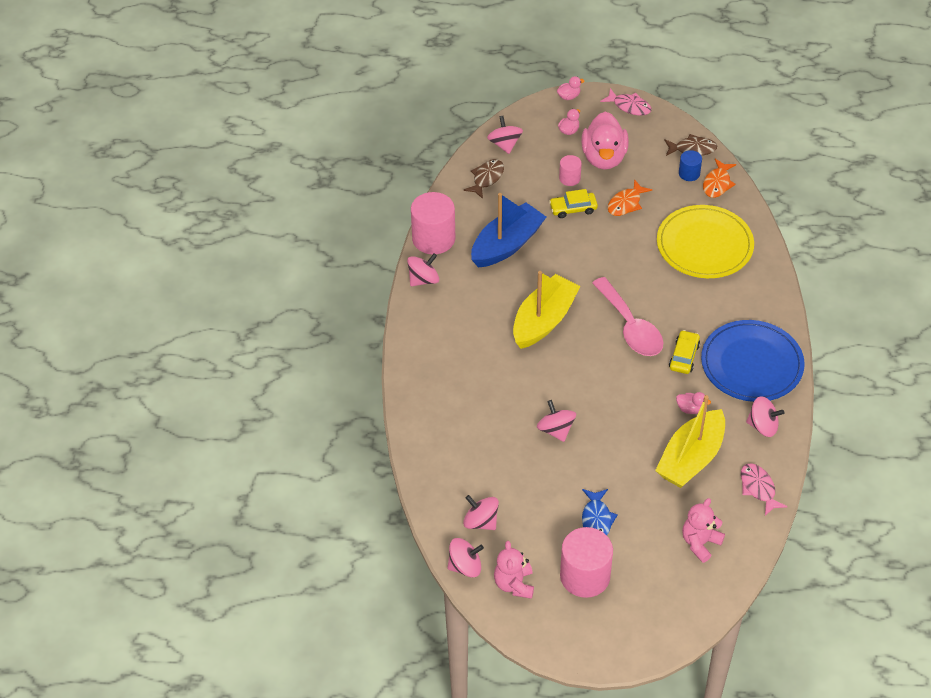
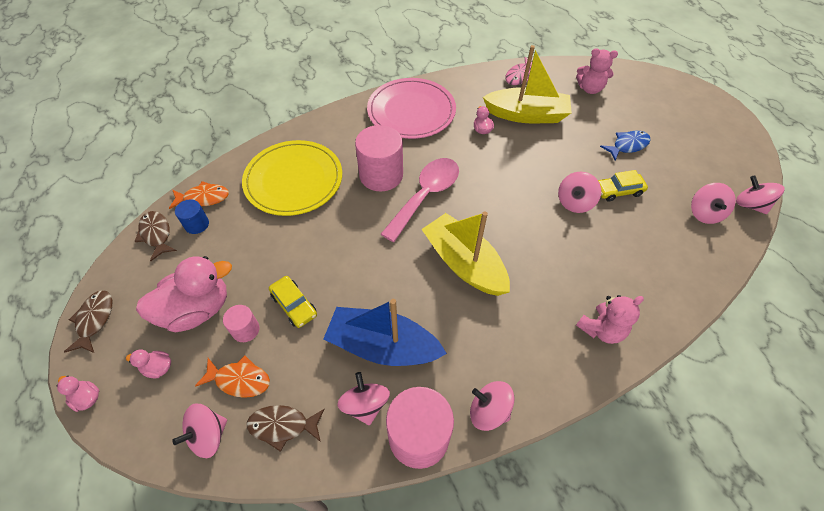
camera: 120 degrees left, 5 degrees up
(514, 584) = (728, 169): pink teddy bear -> pink teddy bear (601, 329)
(544, 320) = (464, 263): yellow boat -> yellow boat turned 45 degrees clockwise
(585, 576) = (677, 134): pink cylinder -> pink cylinder (381, 175)
(626, 203) = (264, 260): orange fish -> orange fish (239, 380)
(629, 106) = (94, 320): pink fish -> brown fish
(684, 356) = (433, 151): yellow car -> yellow car (618, 191)
(751, 364) = (411, 111): blue plate -> pink plate
(763, 426) = (465, 89): pink spinning top -> pink spinning top (365, 404)

